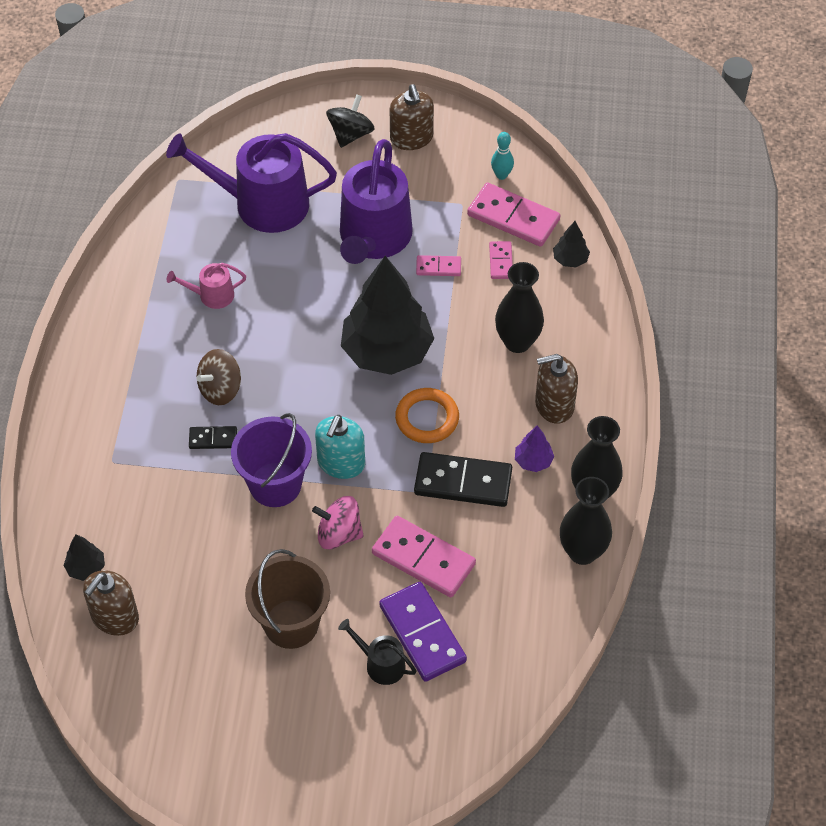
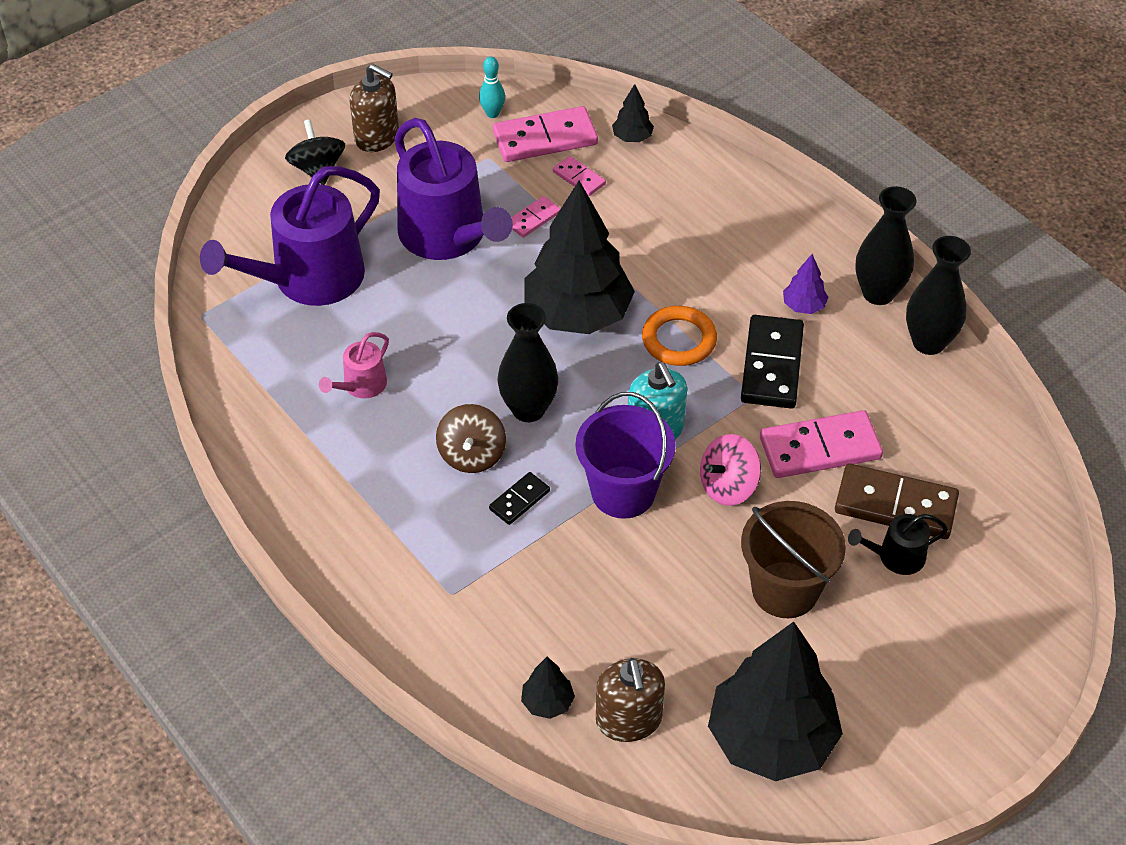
camera: 45 degrees left, 5 degrees down
(174, 699) = (771, 739): none -> black tree
(422, 633) = (895, 505): purple domino -> brown domino
(463, 482) = (772, 365): black domino -> black domino turned 45 degrees counterclockwise
(517, 342) = (673, 228): black vase -> black vase (528, 409)
(554, 405) = (763, 252): brown soap dispenser -> none

